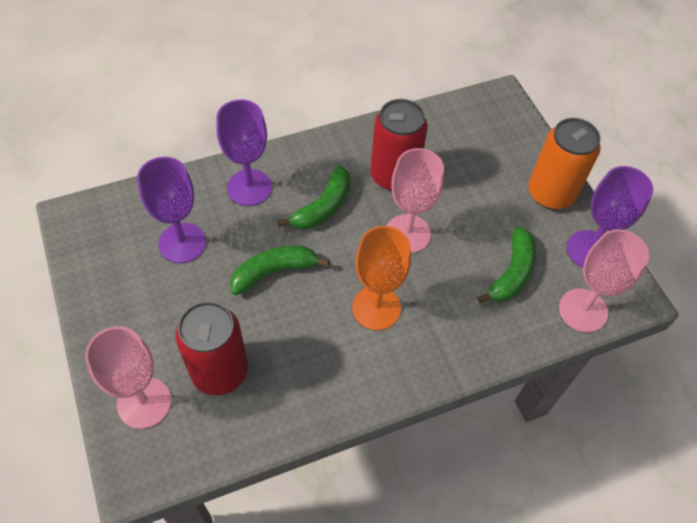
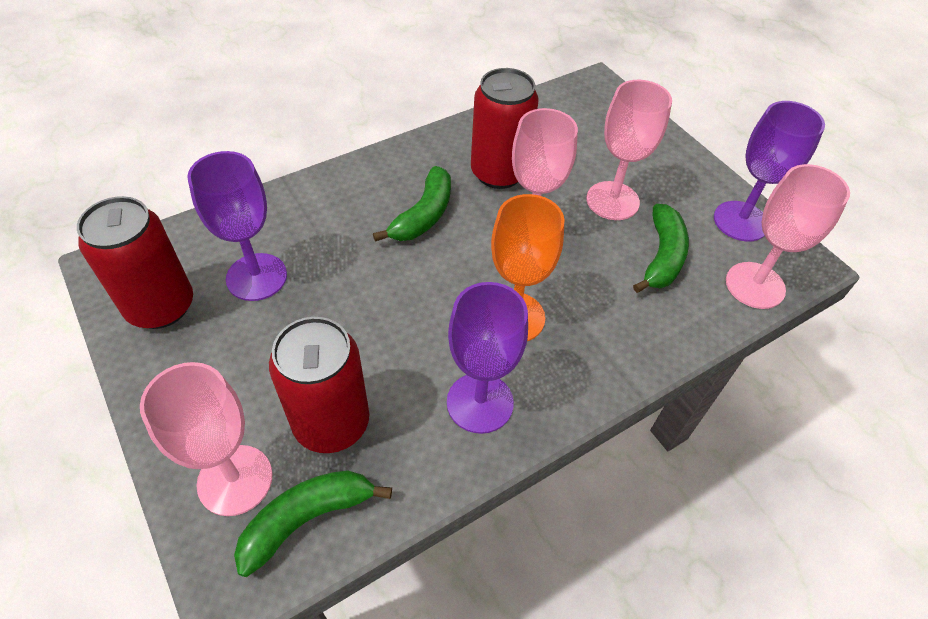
camera: 10 degrees left, 5 degrees down
(107, 257) = (161, 306): none -> red can
(249, 187) = (330, 205): purple goblet -> purple goblet (480, 402)
(274, 272) = (379, 294): green banana -> green banana (307, 519)
(484, 215) = (612, 201): none -> pink goblet
(550, 193) = (679, 170): orange can -> none

